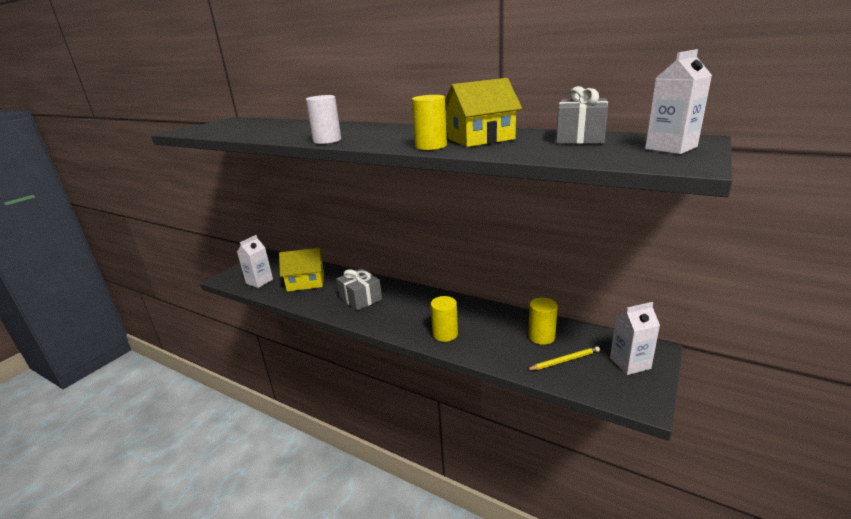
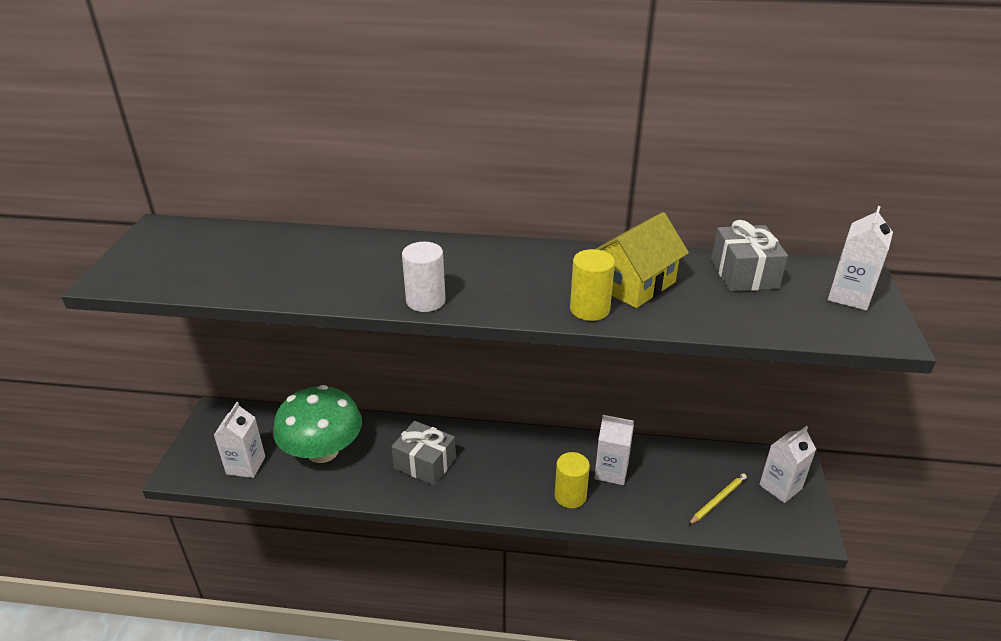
camera: 25 degrees left, 10 degrees up
(306, 282) = (323, 451): yellow house -> green mushroom
(486, 326) = (611, 471): none -> white carton
(541, 337) = (678, 472): yellow cylinder -> none

